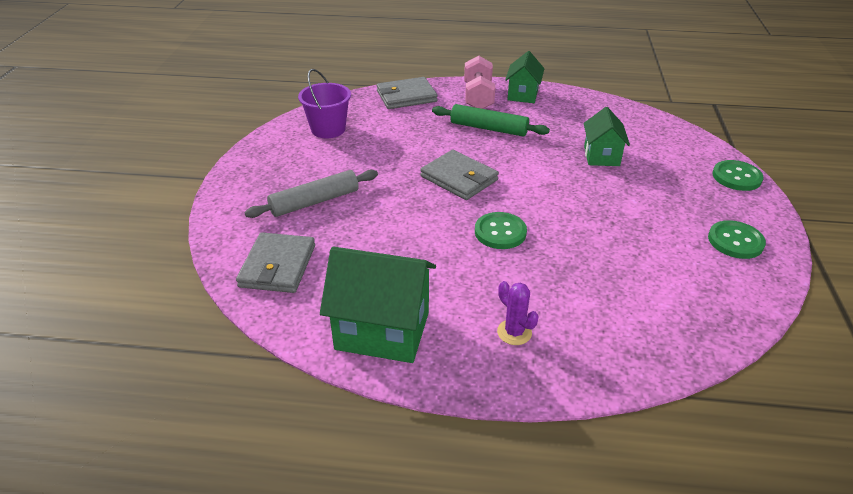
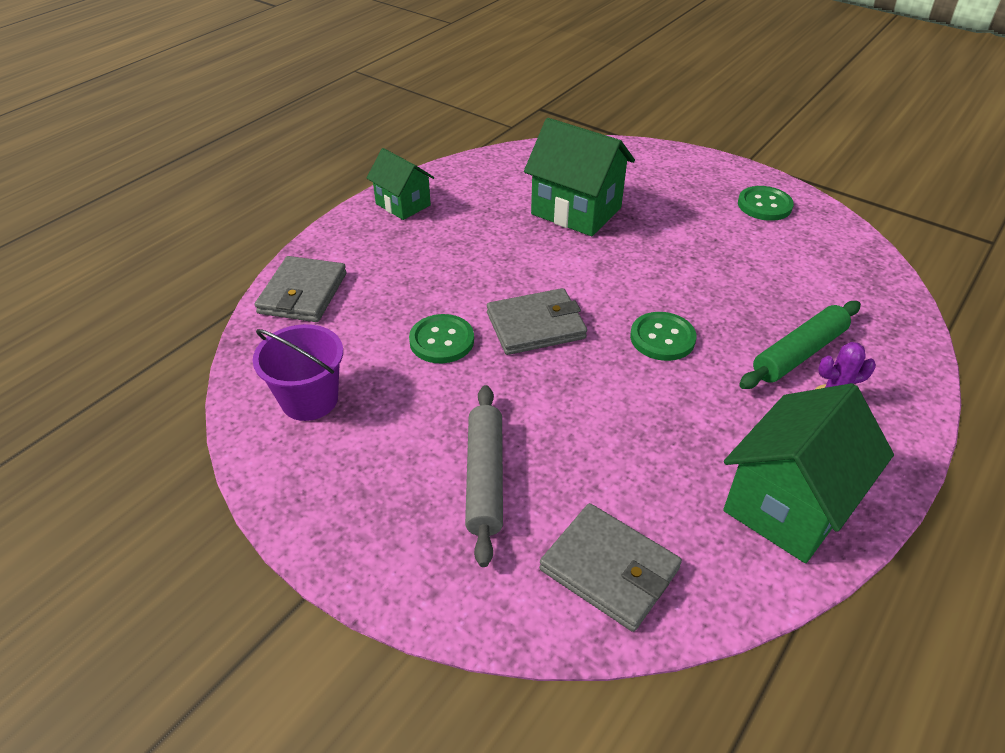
camera: 60 degrees left, 5 degrees up
(478, 97) = (371, 237): pink dumbbell -> none
(488, 128) = (450, 259): green rolling pin -> green rolling pin (798, 353)
(601, 156) = (576, 211): green house -> green house, size x1.64
(736, 177) = (672, 157): green button -> green button (442, 341)

